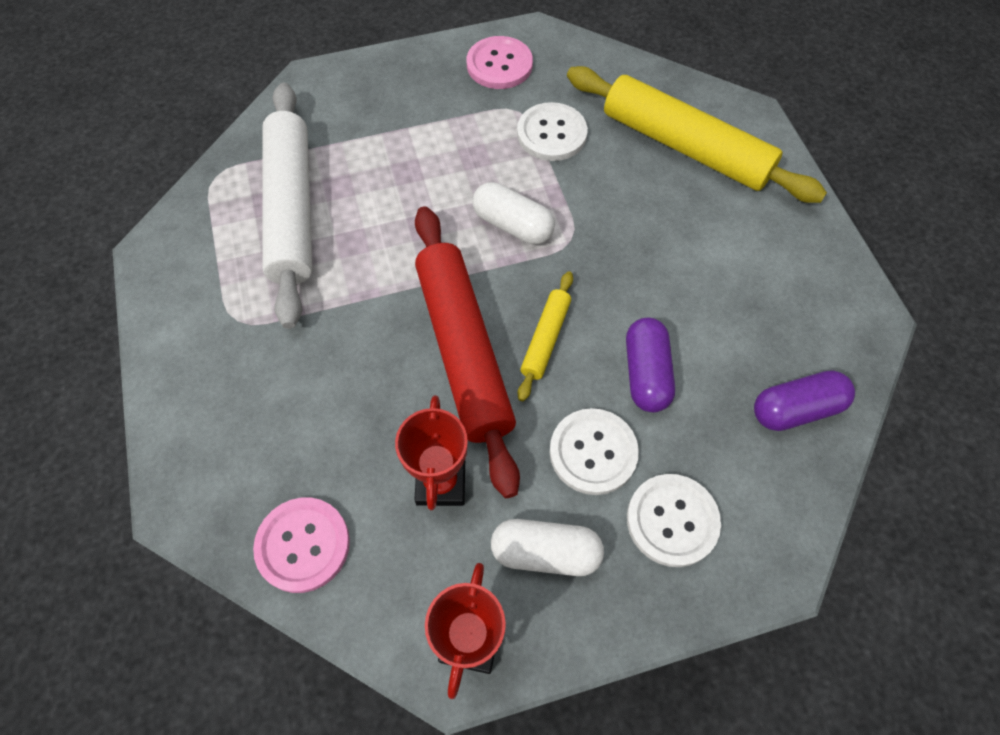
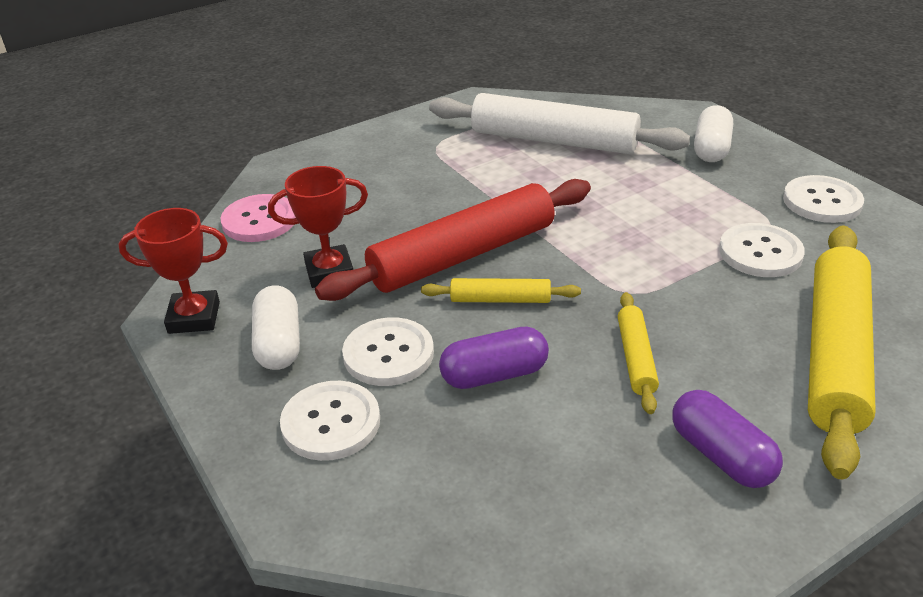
camera: 75 degrees right, 25 degrees down
(291, 209) = (554, 140): white rolling pin -> white rolling pin turned 45 degrees clockwise
(499, 65) = (822, 201): pink button -> white button
(512, 225) = (621, 252): white capsule -> white capsule (711, 148)
(654, 267) = (635, 358): none -> yellow rolling pin
(796, 409) = (505, 510): purple capsule -> purple capsule (721, 455)

